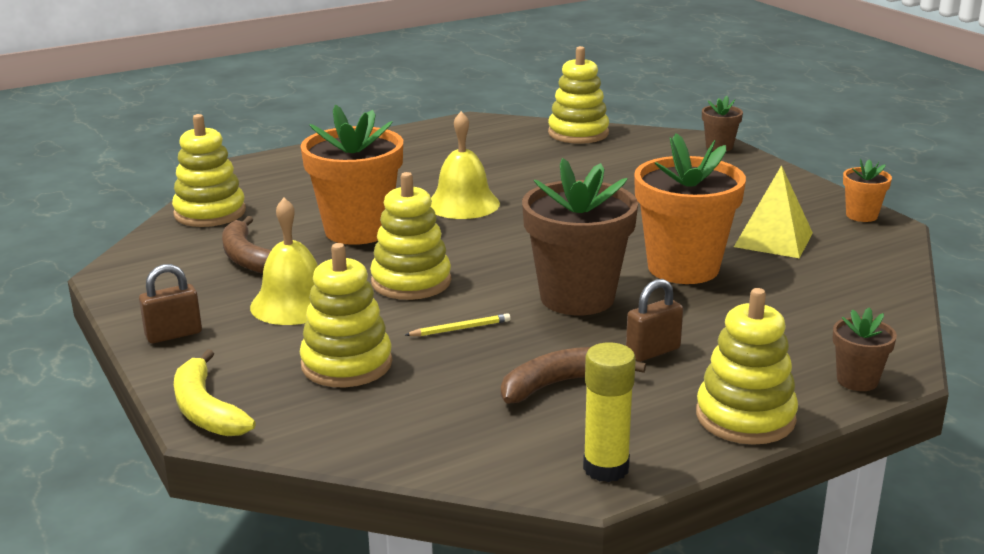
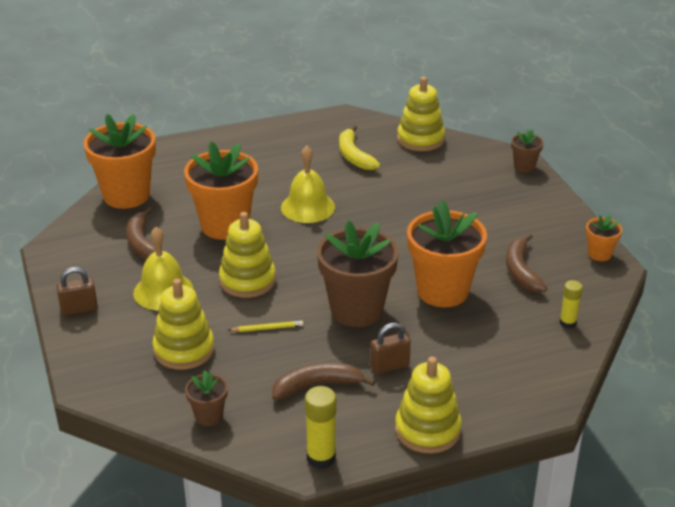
camera: 10 degrees right, 10 degrees up
(205, 410) = (86, 376): yellow banana -> yellow banana (354, 156)
(210, 213) = (126, 195): yellow stacking toy -> orange flower pot
(773, 239) = (521, 271): yellow pyramid -> brown banana
(857, 380) = (517, 410): brown flower pot -> brown flower pot (209, 416)
(865, 284) = (567, 323): none -> yellow glue stick

